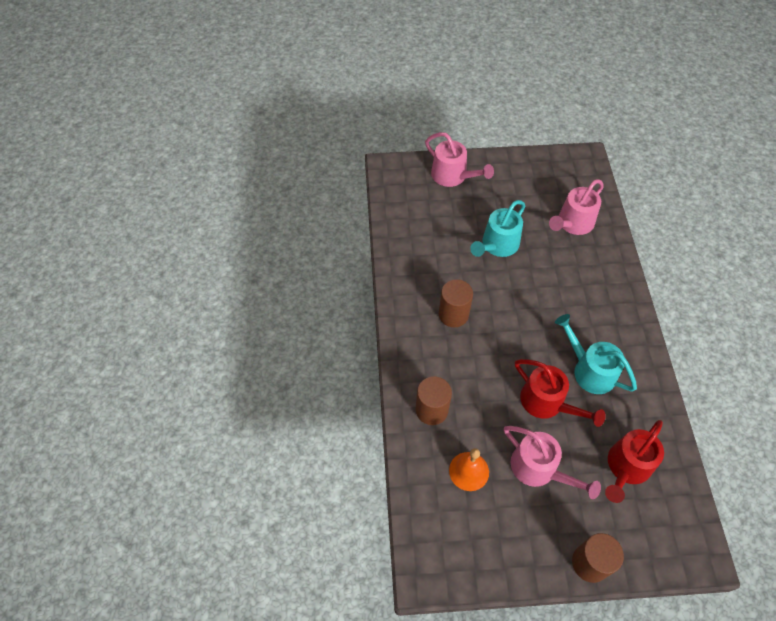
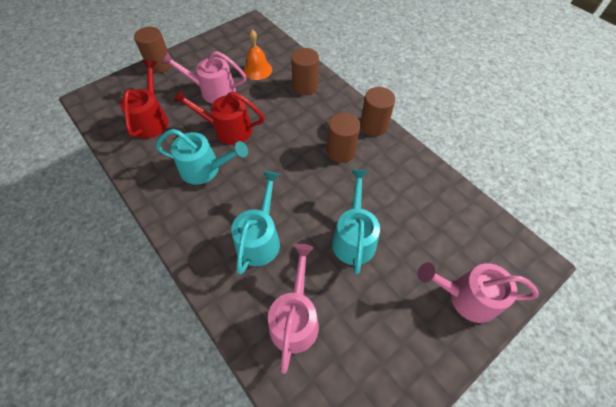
camera: 145 degrees right, 0 degrees up
(402, 321) = (373, 126): none -> brown cylinder
(570, 283) = (260, 238): none -> turquoise watering can

